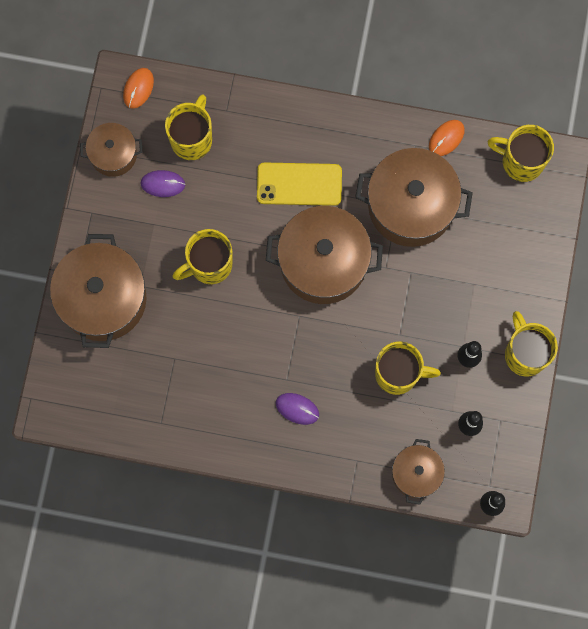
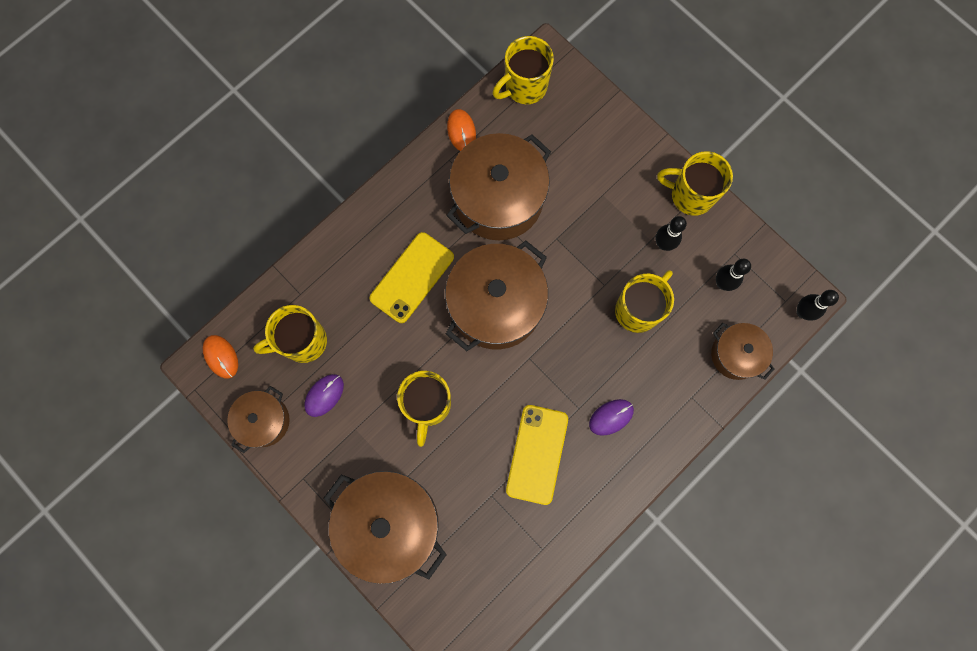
camera: 55 degrees left, 0 degrees up
(192, 139) = (303, 341): yellow mug -> yellow mug turned 75 degrees counterclockwise
(229, 371) = (537, 454): none -> yellow phone

